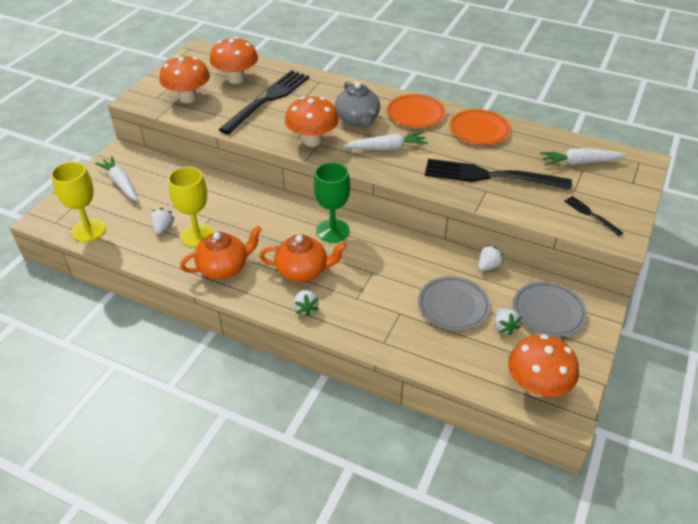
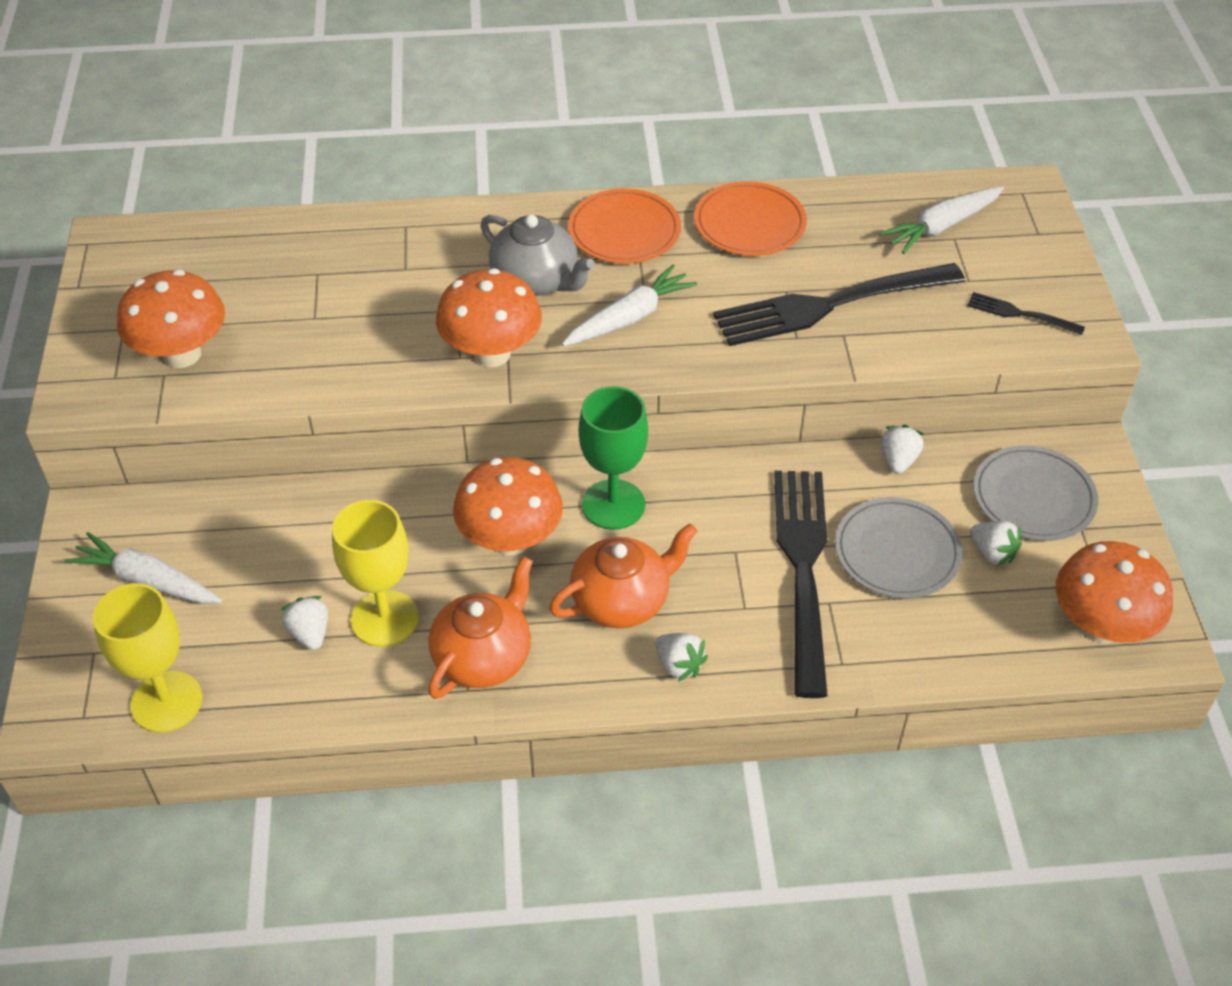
camera: 30 degrees left, 5 degrees up
(236, 79) = (242, 278): orange mushroom -> orange mushroom (510, 540)
(268, 100) = (341, 300): black fork -> black fork (803, 569)

